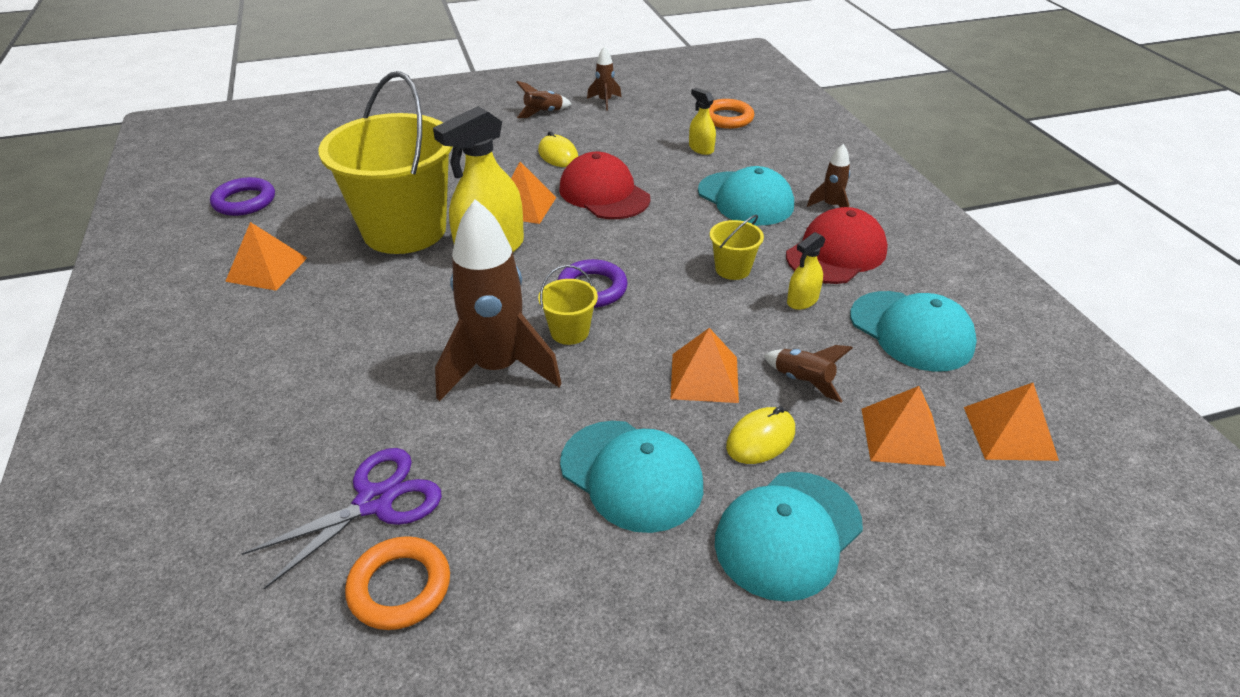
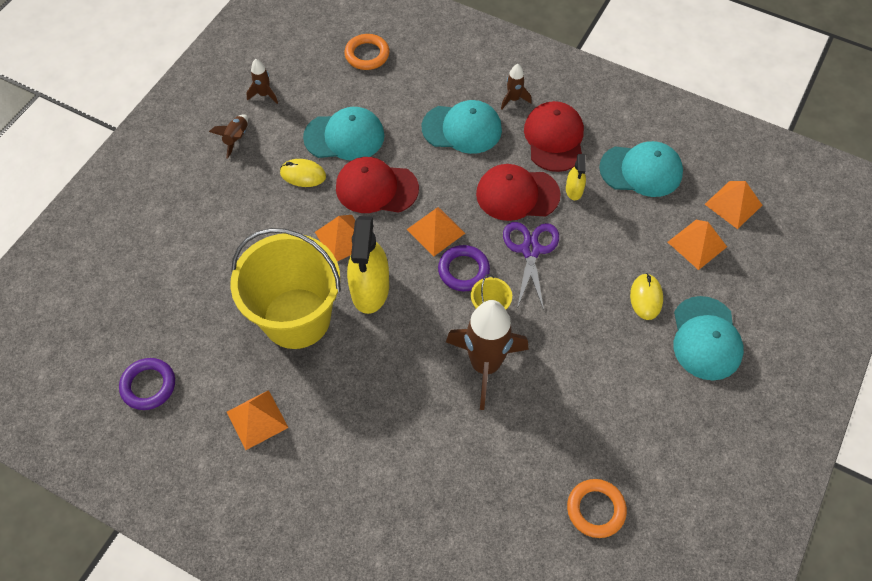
camera: 45 degrees left, 20 degrees up
(374, 502) = (530, 486): purple scissors -> purple scissors (530, 250)
(631, 475) = (617, 367): turquoise cap -> turquoise cap (344, 136)
(701, 149) = (385, 99): yellow spray bottle -> none
(704, 377) = (585, 283): orange pyramid -> orange pyramid (436, 231)
(732, 269) = (517, 194): yellow bucket -> red cap
(803, 381) = (628, 246): brown rocket -> none

